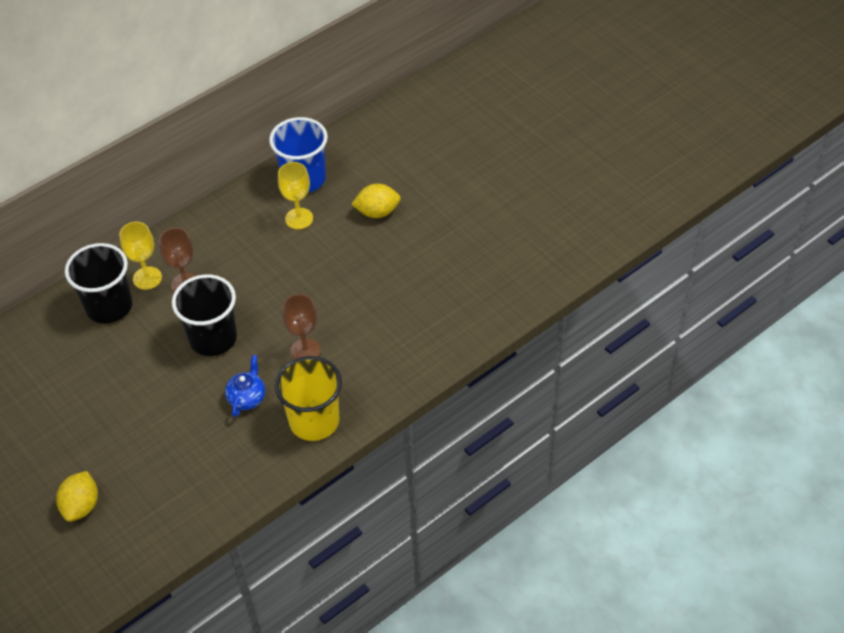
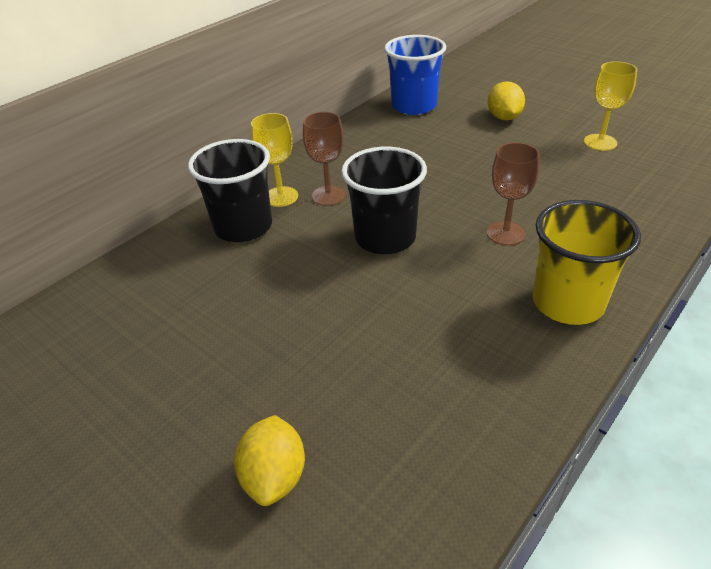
camera: 10 degrees left, 10 degrees down
(247, 398) = (462, 291): blue teapot -> none
(299, 218) = (426, 132): yellow goblet -> yellow goblet (600, 142)
(377, 212) = (503, 117): yellow lemon -> yellow lemon turned 75 degrees counterclockwise

